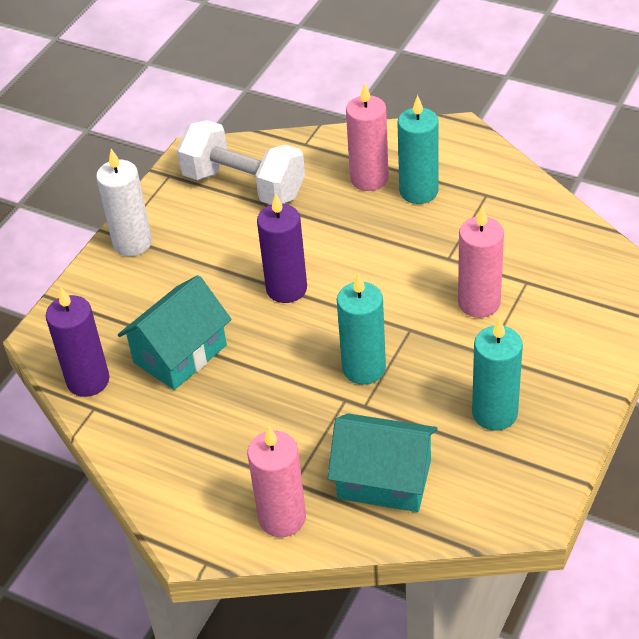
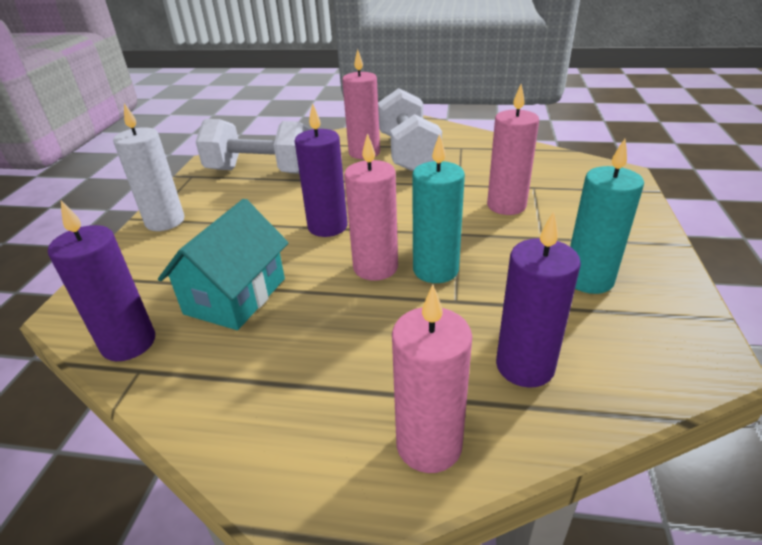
camera: 20 degrees left, 10 degrees down
(311, 352) = (375, 267): none -> pink candle
(384, 479) = (525, 366): turquoise house -> purple candle
(418, 191) = (408, 153): turquoise candle -> white dumbbell

